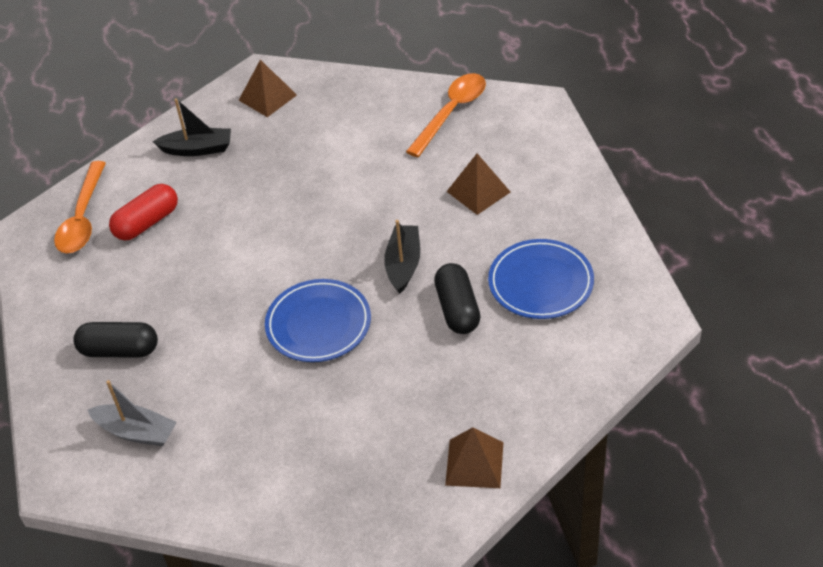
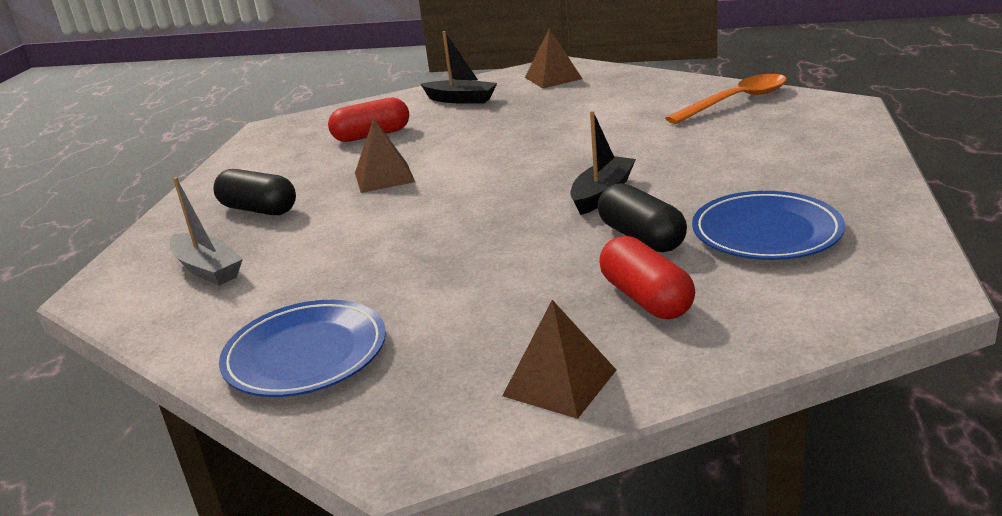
camera: 25 degrees right, 20 degrees down
(82, 218) = (321, 126): orange spoon -> none
(318, 324) = (469, 223): blue plate -> blue plate (305, 354)
(457, 309) = (641, 237): black capsule -> black capsule turned 45 degrees counterclockwise
(478, 191) = (731, 154): brown pyramid -> brown pyramid (384, 177)
(490, 372) = (645, 298): none -> red capsule

